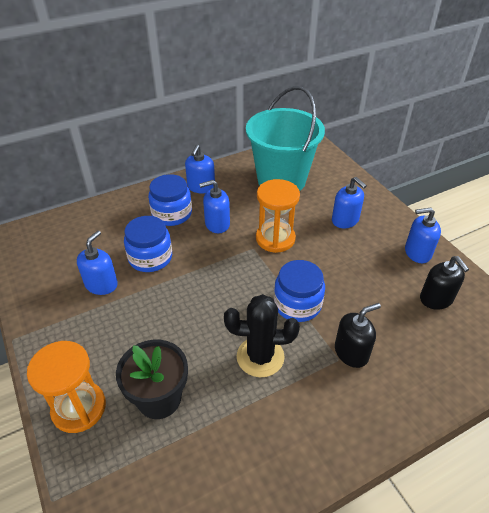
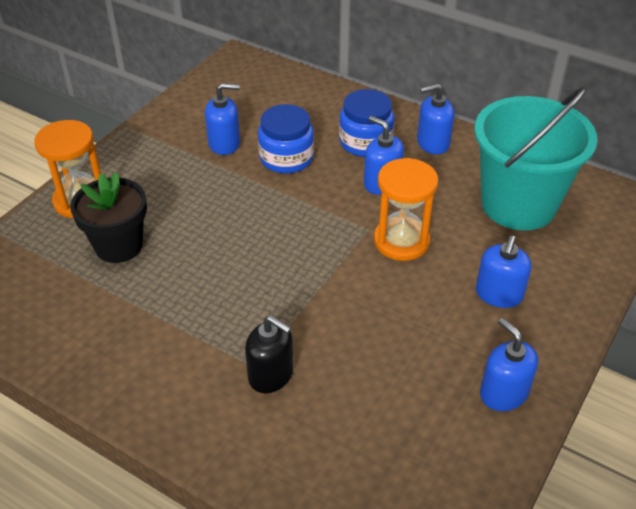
camera: 60 degrees right, 0 degrees up
(260, 357) = (213, 298): black cactus -> none
(297, 304) = (309, 300): blue jar -> none
(436, 299) = (426, 439): black soap dispenser -> none

